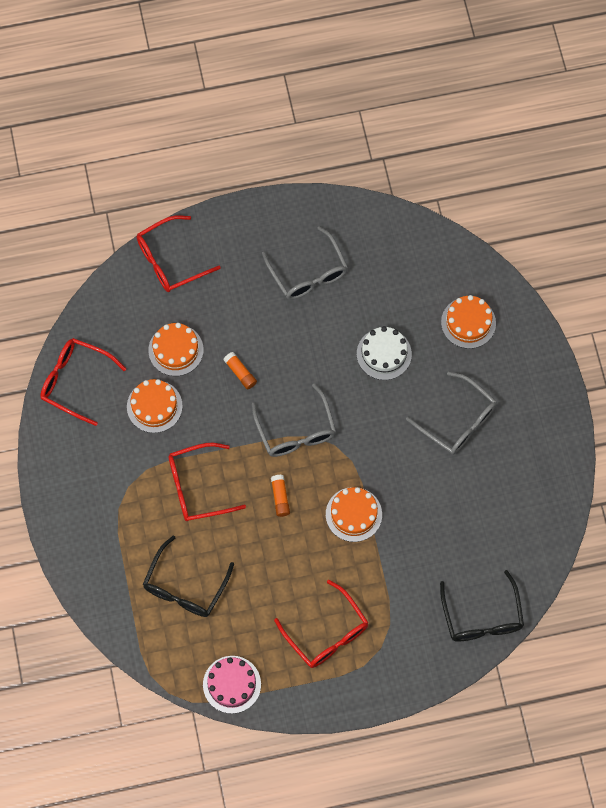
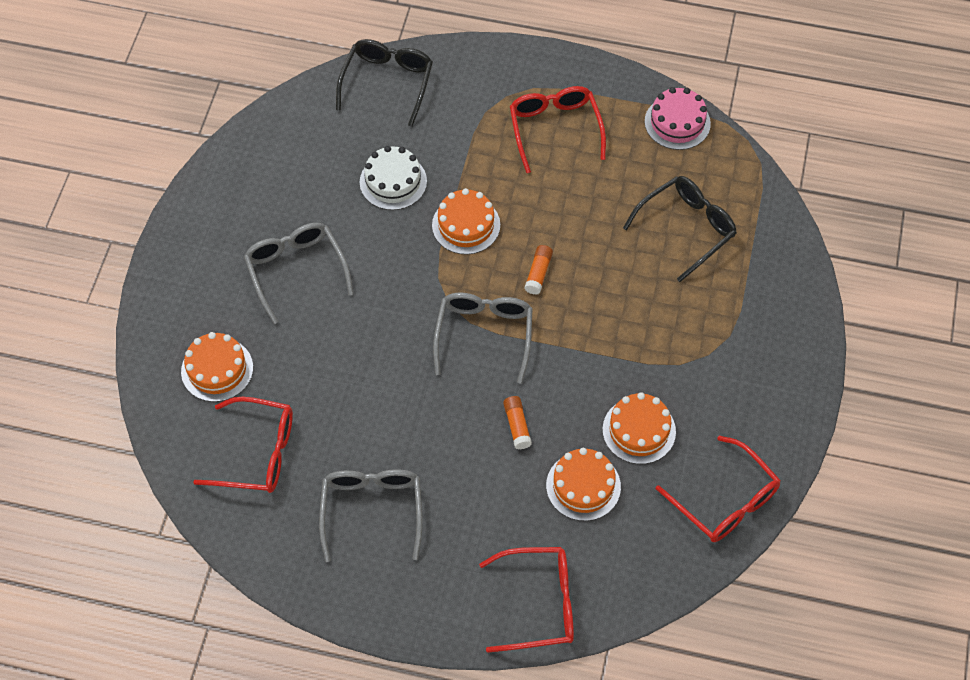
camera: 155 degrees left, 10 degrees down
(197, 487) = (627, 321): red glasses -> red glasses (257, 453)
(384, 354) = (336, 376): white cake -> white cake (393, 182)

